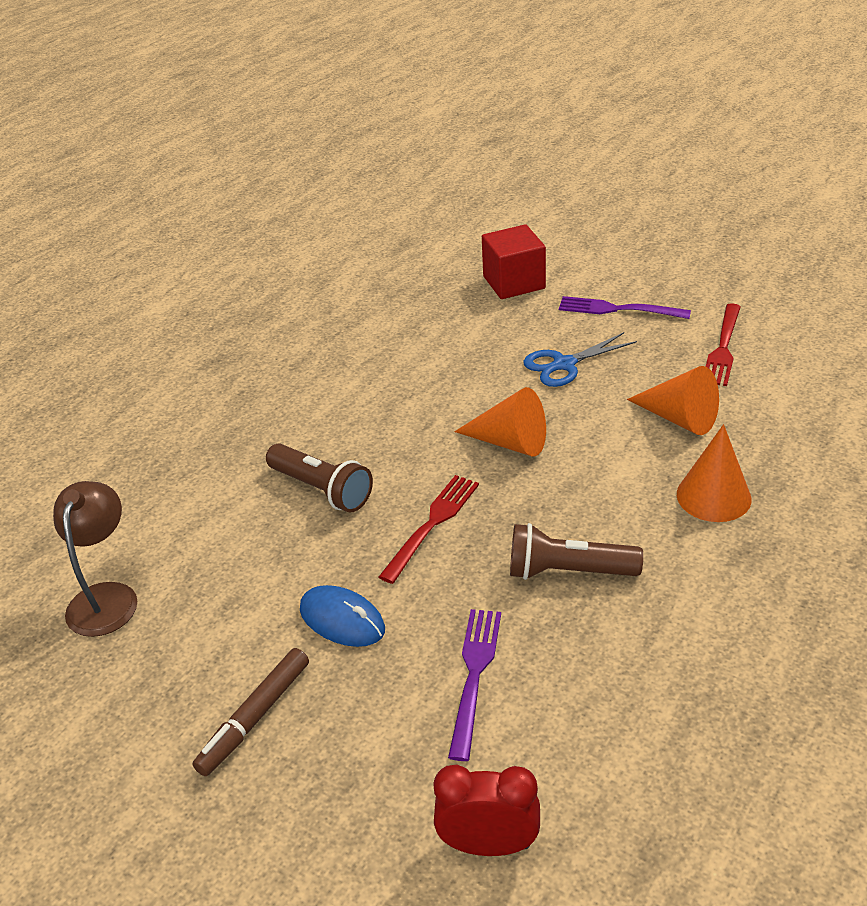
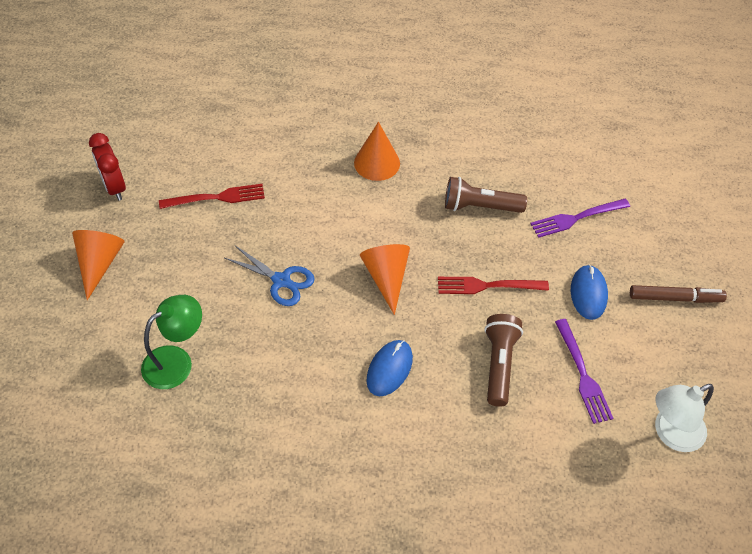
camera: 125 degrees left, 15 degrees up
(106, 597) = (671, 433): brown lamp -> white lamp
(390, 406) = (389, 369): none -> blue mouse
(488, 845) = (655, 176): red clock -> red clock (114, 187)
(514, 282) = (176, 361): red cube -> green lamp
(567, 571) = (479, 206): brown flashlight -> brown flashlight turned 120 degrees clockwise
(618, 309) = (190, 273): purple fork -> purple fork (582, 374)
(679, 418) = (311, 198): orange cone -> orange cone (99, 264)

